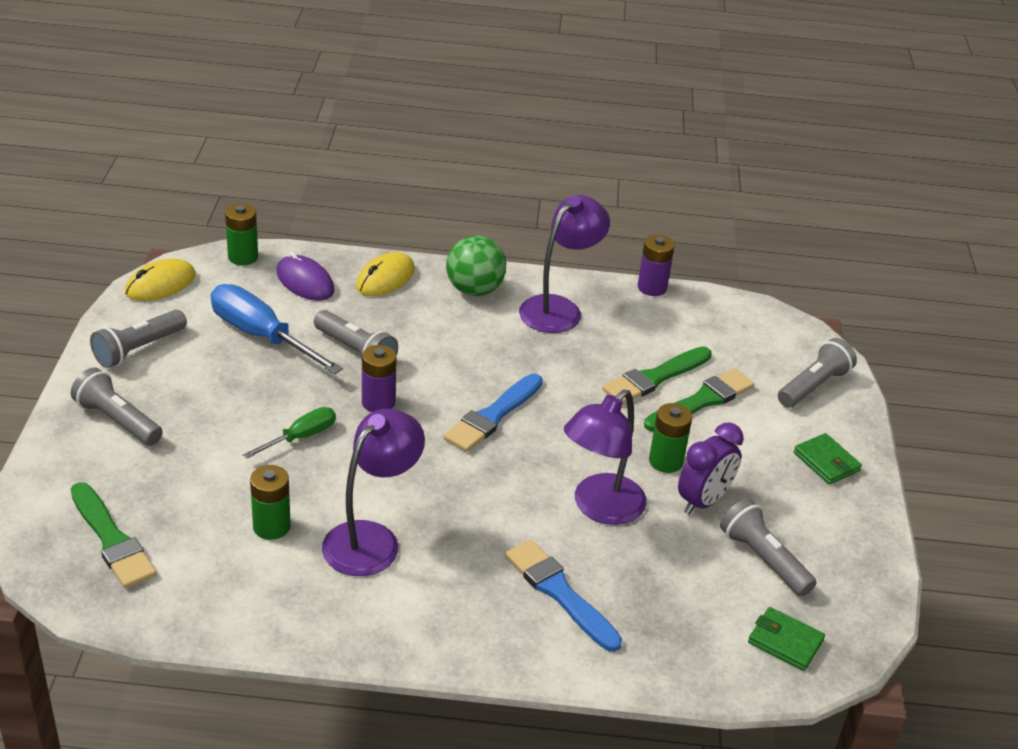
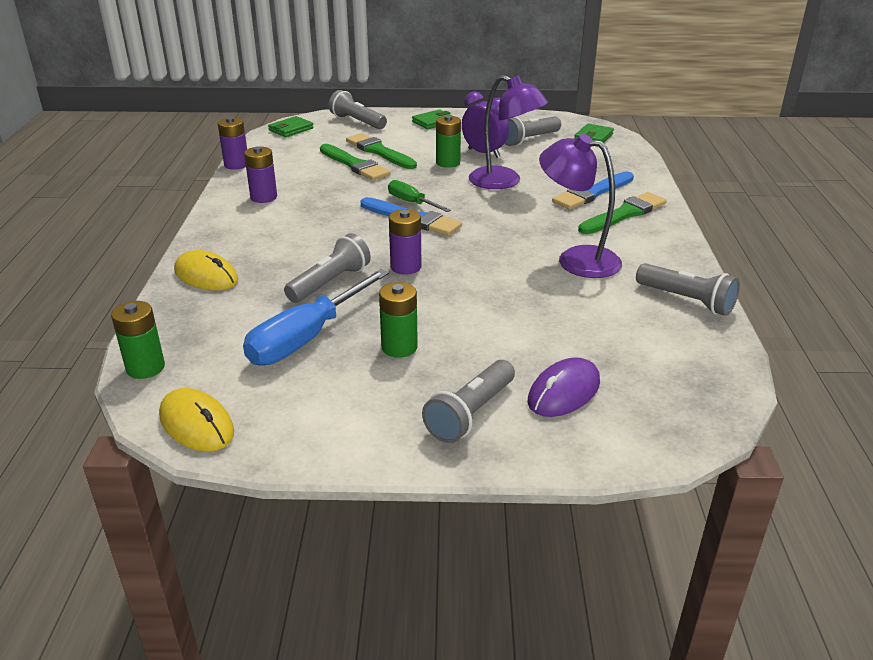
camera: 90 degrees left, 5 degrees down
(112, 539) = (647, 386): green brush -> green brush (624, 214)
(138, 349) = (336, 420): grey flashlight -> grey flashlight (686, 301)
(271, 526) = (585, 303): green battery -> green battery (399, 347)
(301, 437) = (464, 300): green screwdriver -> green screwdriver (411, 202)
(305, 282) = (206, 321): purple mouse -> purple mouse (564, 392)
(474, 290) = (232, 232): green ball -> none
(559, 308) = (263, 197): purple lamp -> purple battery
(775, 327) = (291, 129): none -> green wallet

